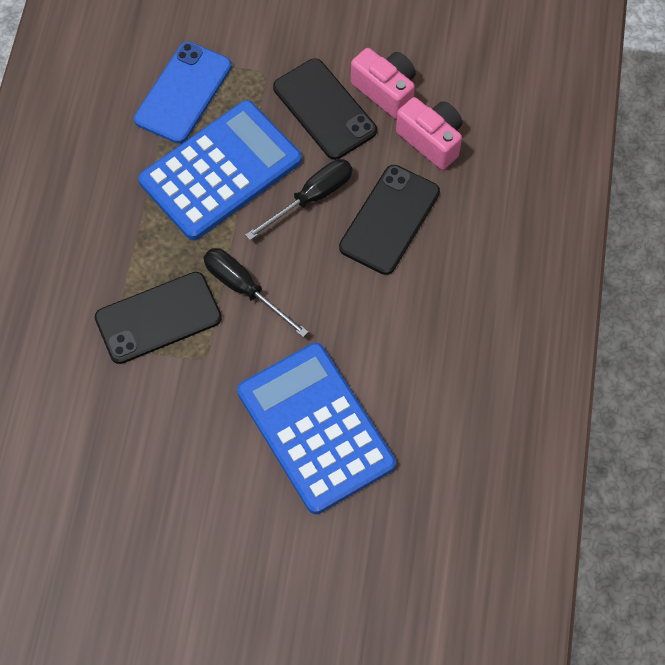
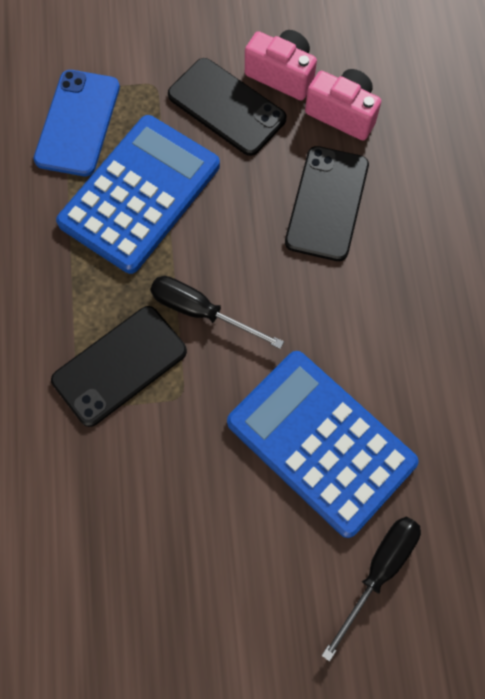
camera: 15 degrees left, 5 degrees up
(312, 198) = (241, 200): black screwdriver -> black screwdriver (379, 571)

